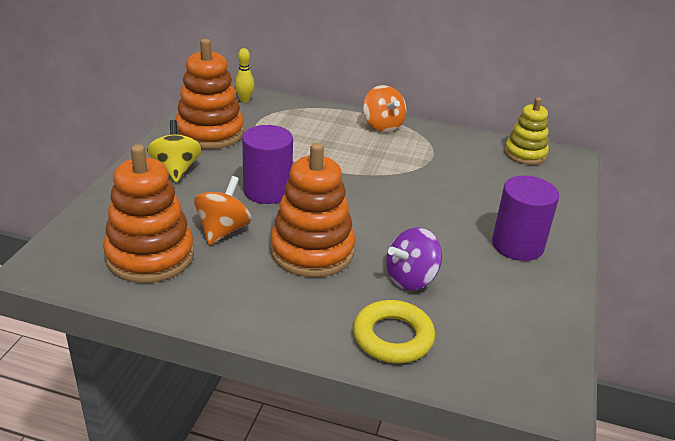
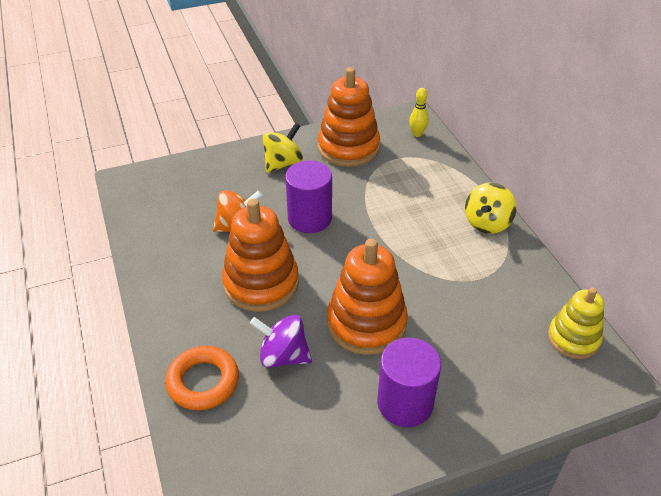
camera: 55 degrees right, 10 degrees up
(150, 256) = (178, 214): orange stacking toy -> orange stacking toy (366, 323)
(382, 126) = (487, 223): orange spinning top -> yellow spinning top
(393, 337) = (203, 382): yellow ring -> orange ring

